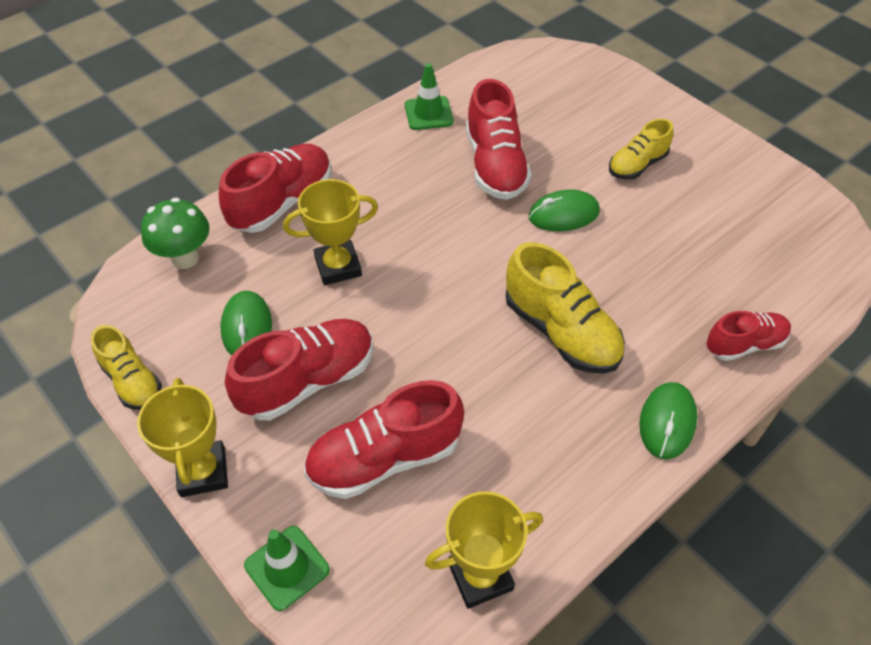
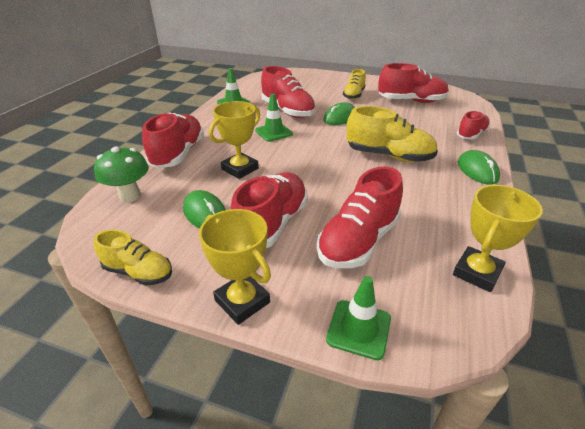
camera: 30 degrees left, 15 degrees down
(436, 208) = (274, 132): none -> green traffic cone
(725, 220) = (411, 101): none -> red shoe

